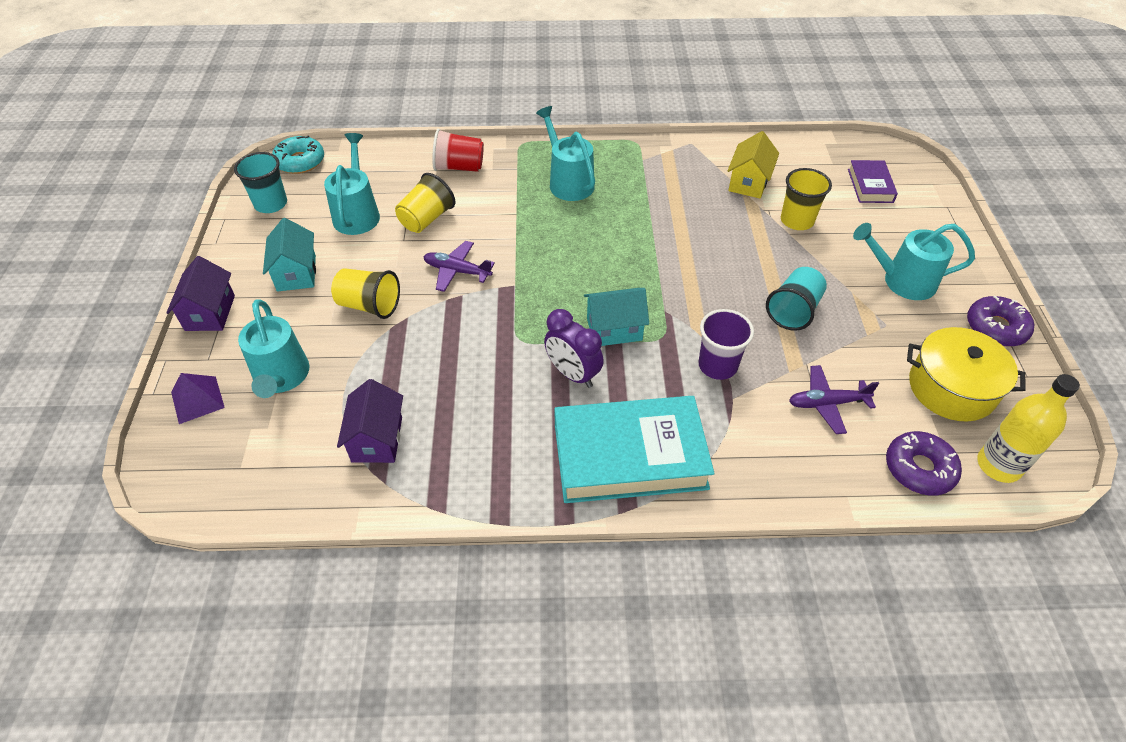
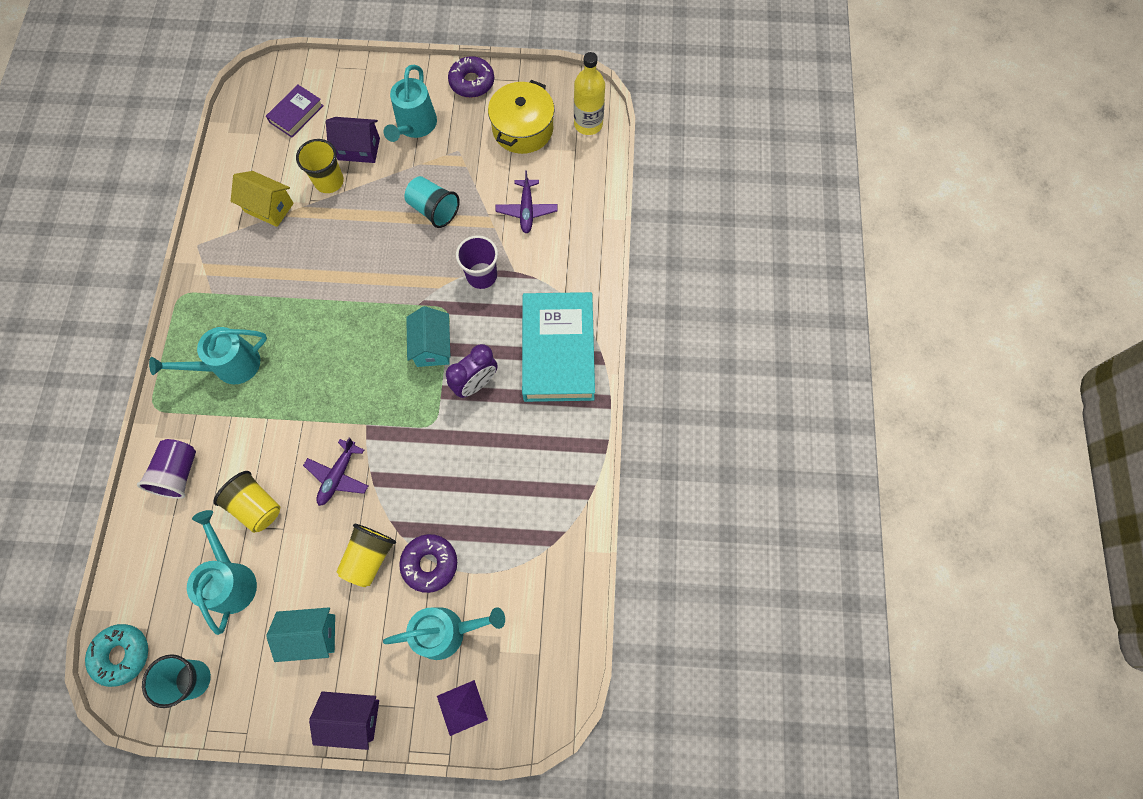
camera: 85 degrees left, 20 degrees up
(357, 213) = (231, 579): turquoise watering can -> turquoise watering can turned 75 degrees clockwise
(377, 439) = (523, 541): purple house -> purple house (359, 149)
(459, 167) = (178, 473): red cup -> purple cup
(870, 186) = (296, 114): purple book -> purple book turned 60 degrees counterclockwise
(919, 469) = (586, 170): purple donut -> purple donut (430, 564)

